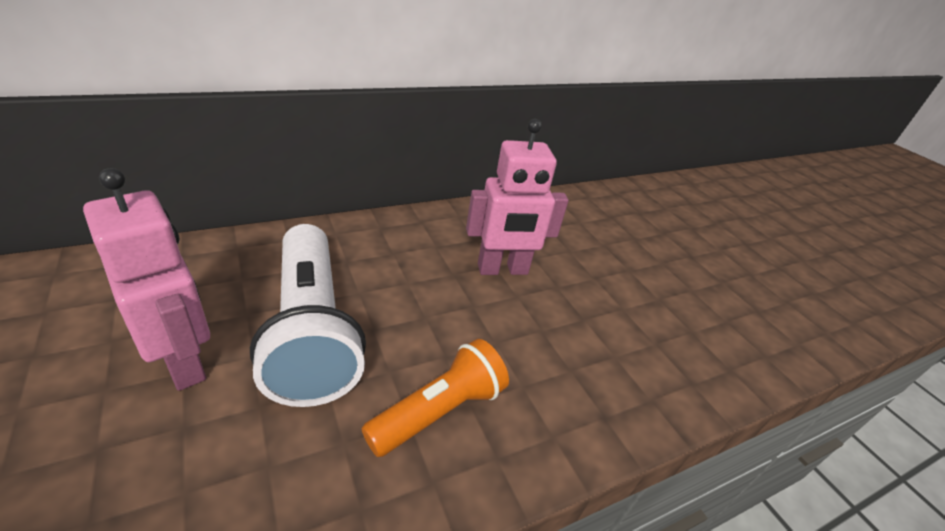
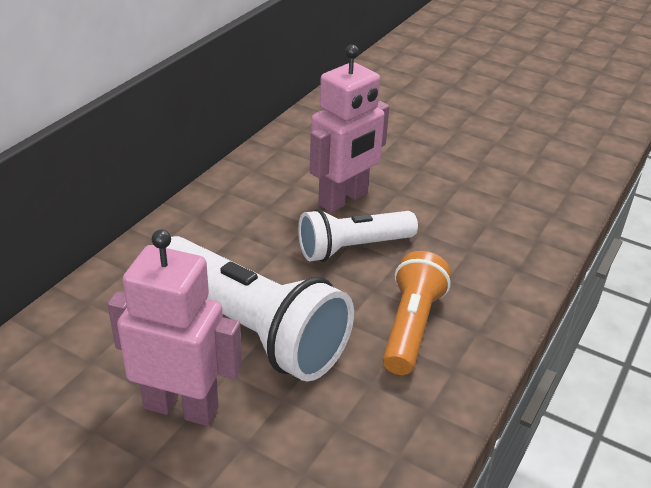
camera: 30 degrees left, 0 degrees up
(466, 311) = (353, 248): none -> white flashlight

